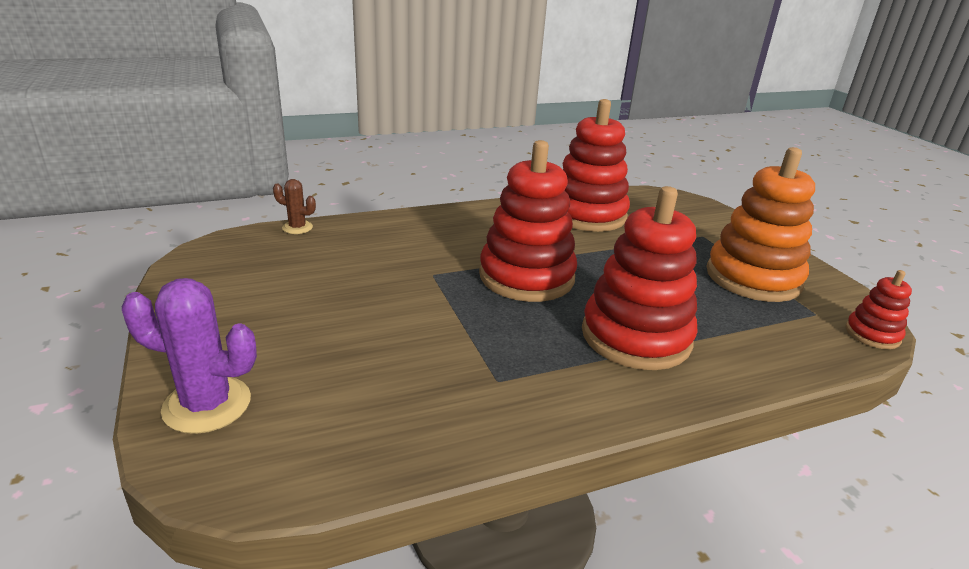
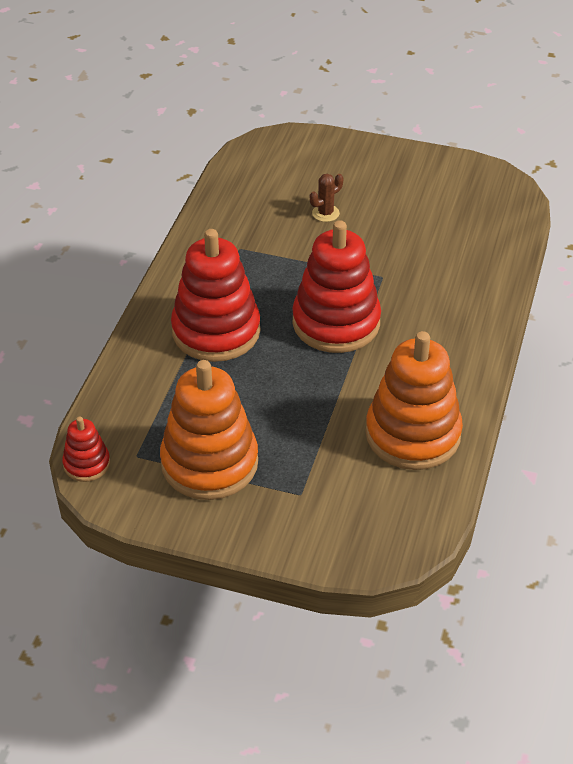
camera: 130 degrees right, 15 degrees up
(207, 405) = (319, 150): purple cactus -> none
(297, 228) = (520, 237): brown cactus -> brown cactus (325, 213)
(587, 215) = (413, 434): red stacking toy -> orange stacking toy

